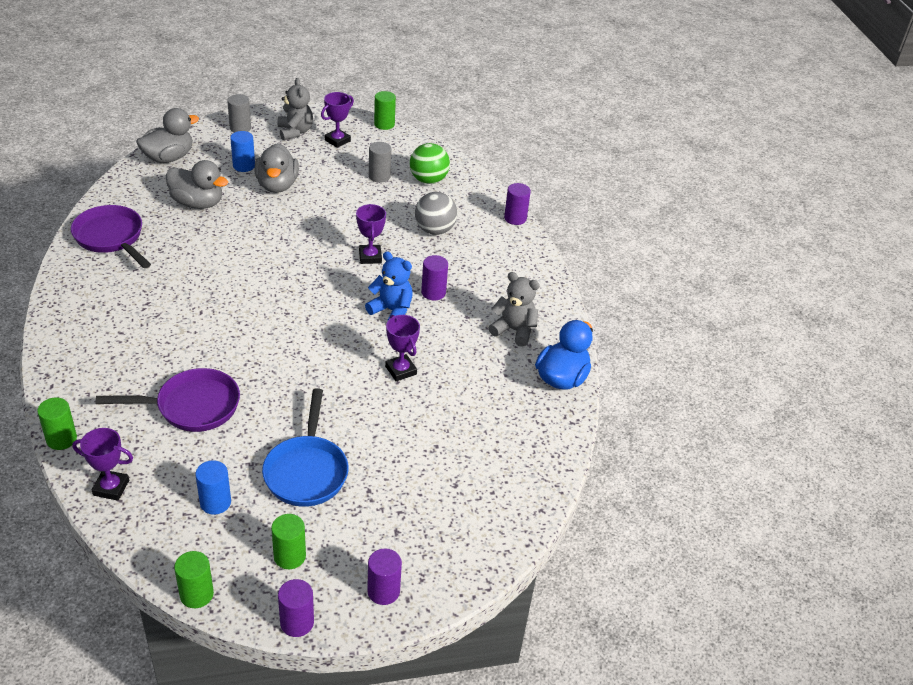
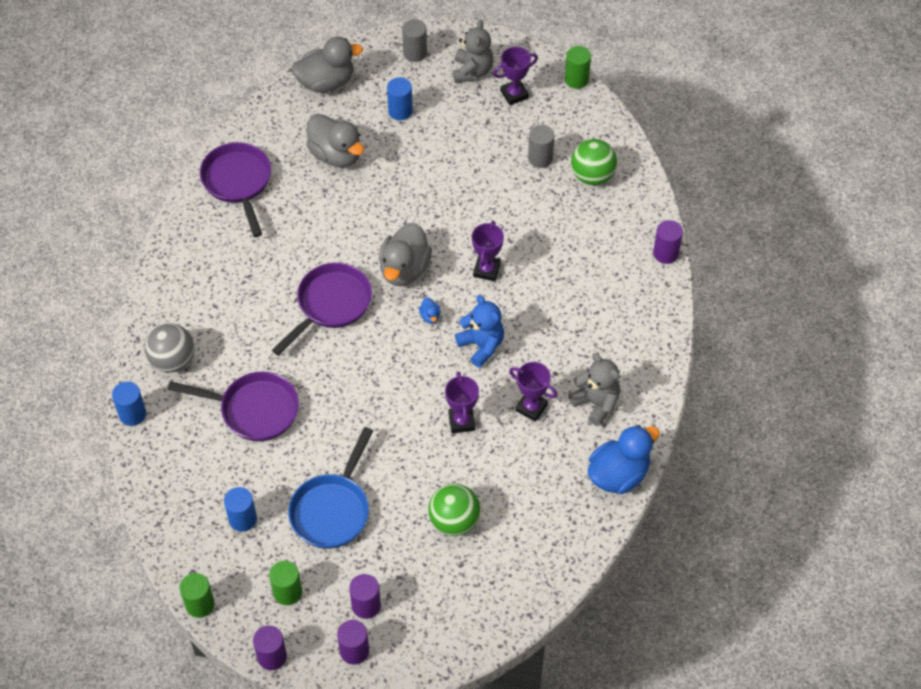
camera: 25 degrees right, 15 degrees up
(61, 439) = (132, 414): green cylinder -> blue cylinder
(111, 487) = (160, 477): purple trophy -> purple trophy (531, 407)
(237, 309) = (331, 305): none -> purple pan
(277, 185) = (426, 147): grey duck -> grey duck (404, 269)
(334, 299) = (430, 316): none -> blue duck
(431, 450) = (454, 521): none -> green ball
(433, 292) = (533, 333): purple cylinder -> purple cylinder (366, 605)
(434, 230) = (569, 249): grey ball -> grey ball (173, 360)

